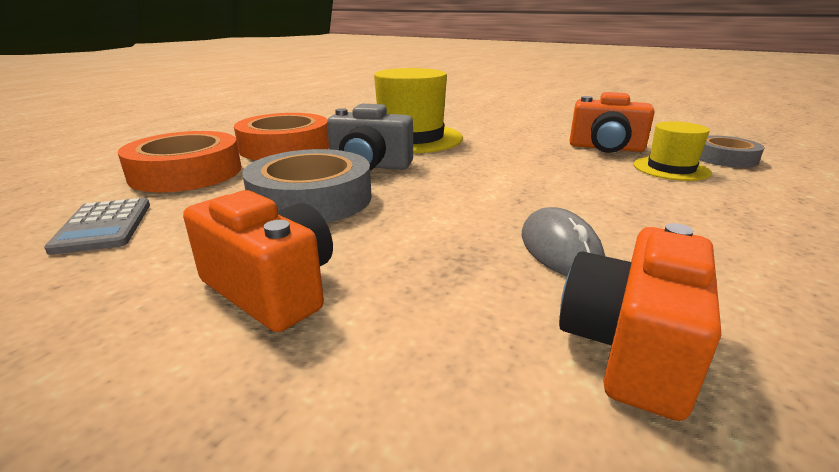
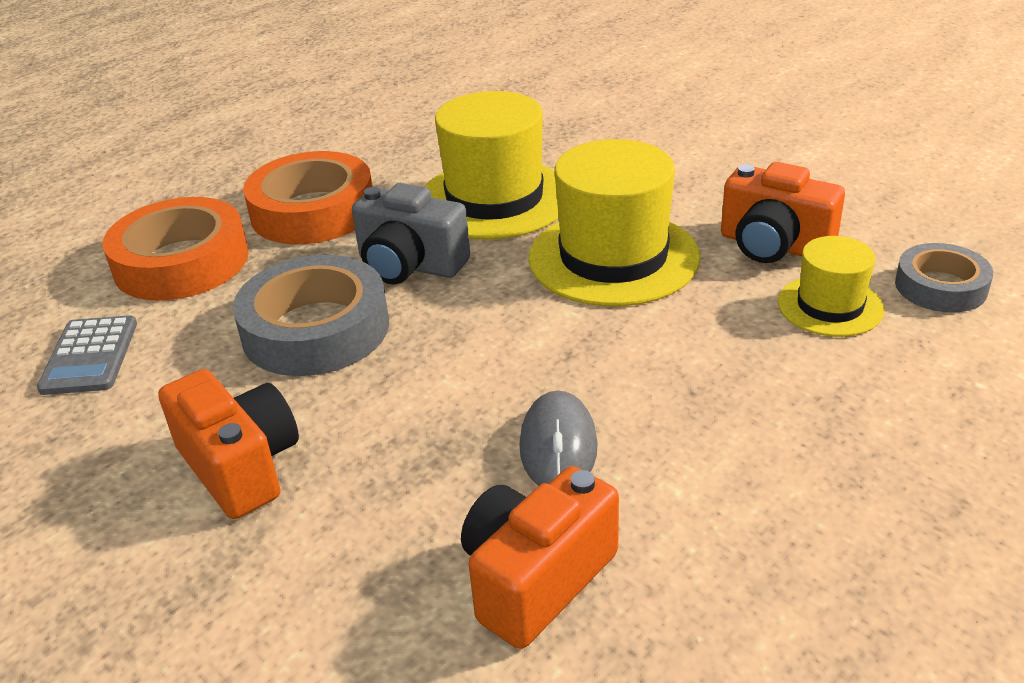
camera: 15 degrees right, 10 degrees up
(510, 156) = (613, 257): none -> yellow hat

